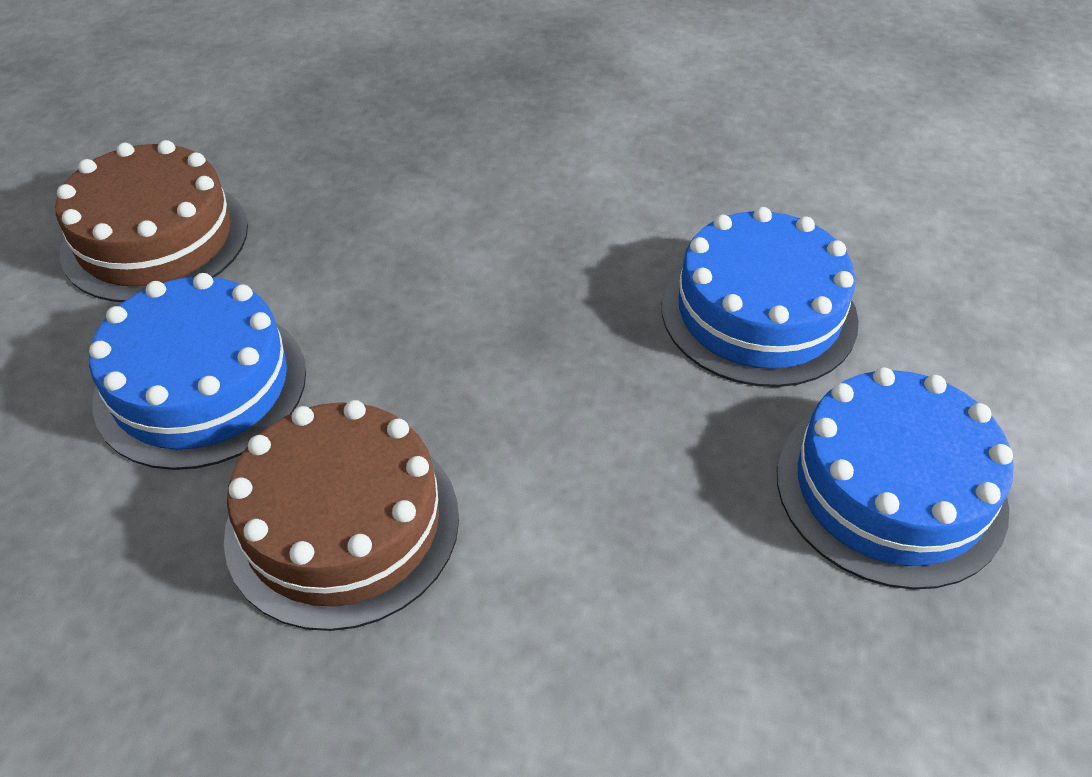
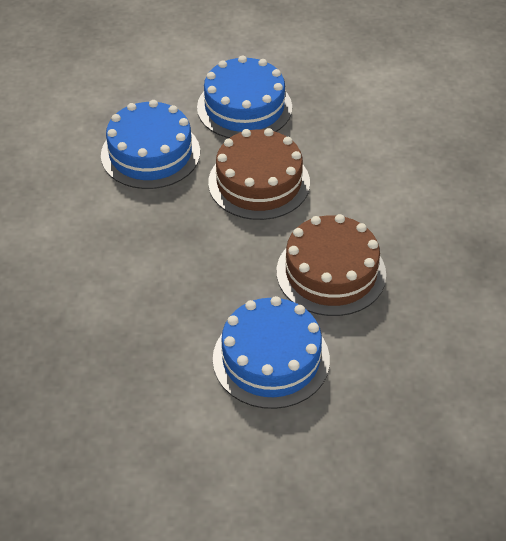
camera: 105 degrees left, 0 degrees up
(155, 238) = (160, 434): brown cake -> brown cake (259, 182)

